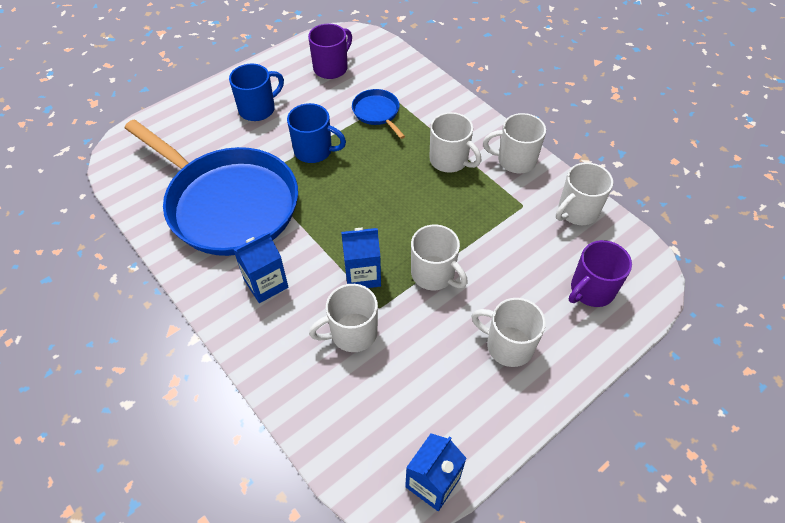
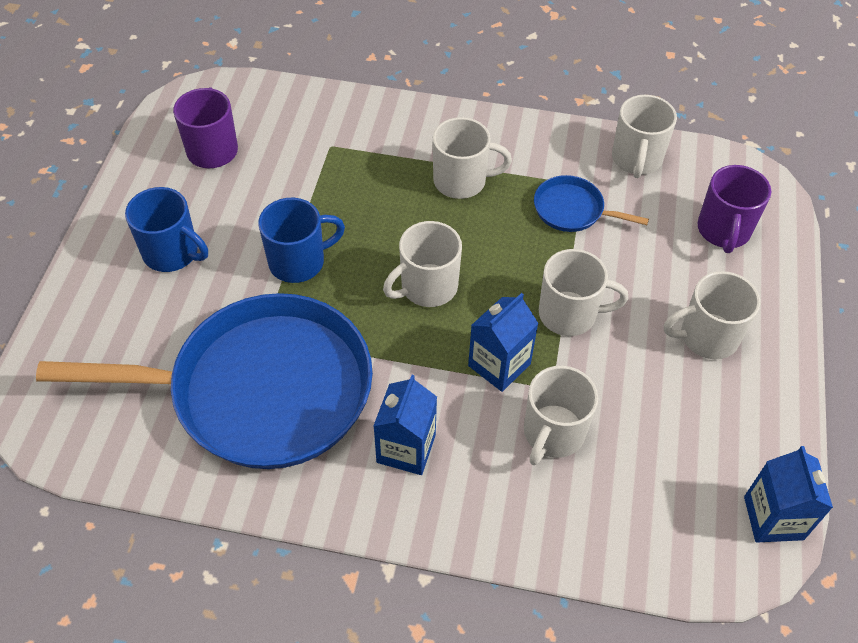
camera: 40 degrees left, 0 degrees up
(258, 109) = (172, 253): blue mug -> blue mug turned 105 degrees clockwise
(377, 112) = (325, 173): blue pan -> blue pan (572, 210)
(515, 160) = (527, 141): white mug -> white mug (427, 287)

